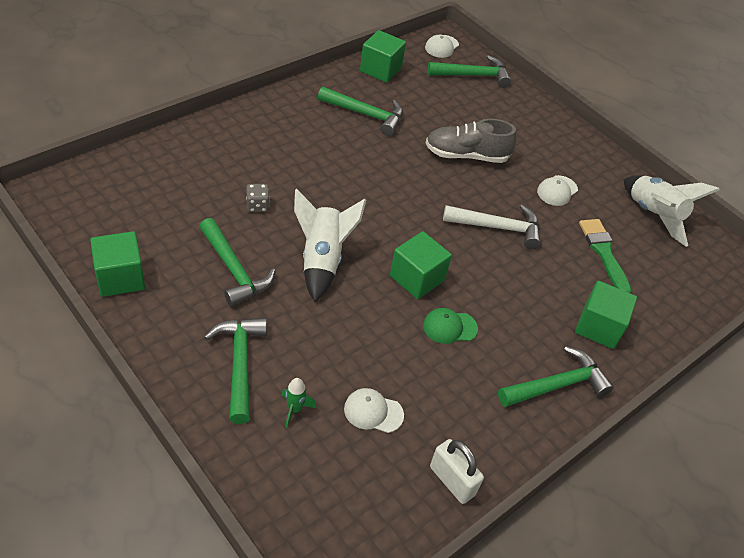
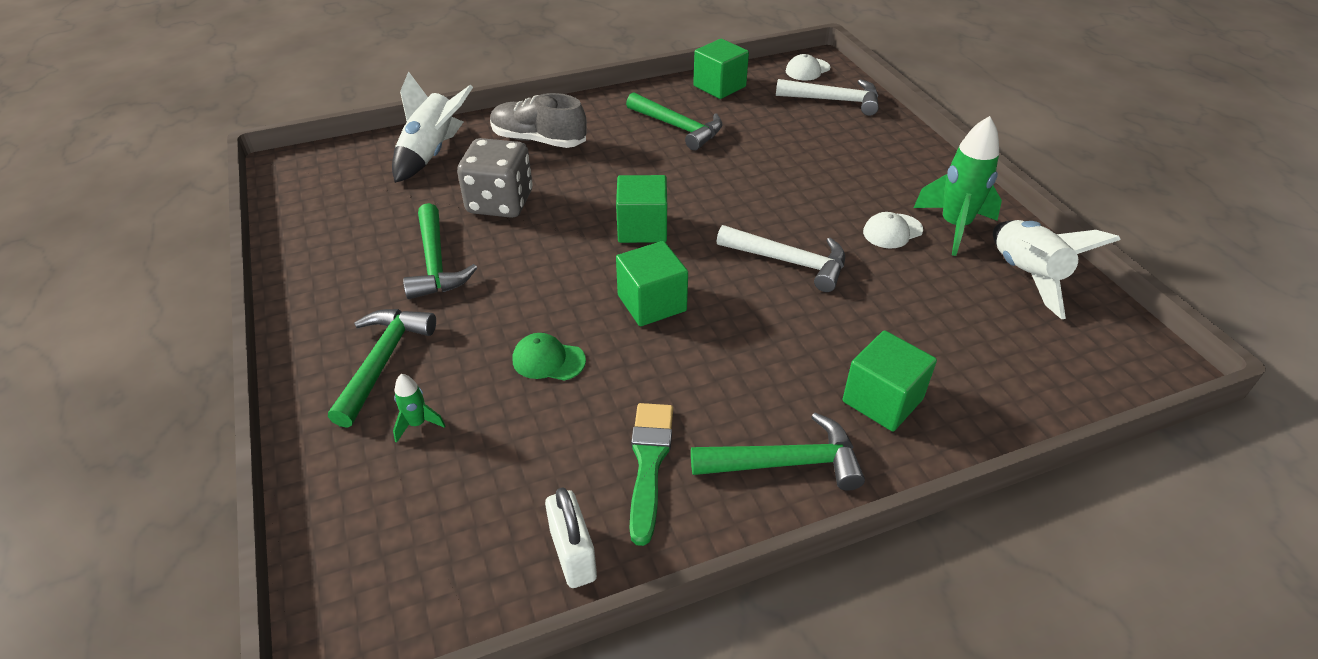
camera: 25 degrees right, 5 degrees down
(120, 277) = (309, 253): green cube -> green cube (642, 228)
(257, 205) = (500, 203): grey dice -> grey dice, size x2.22
(322, 260) = (543, 267): white rocket -> white rocket (431, 153)
(373, 412) = (513, 446): white cap -> none
(449, 327) = (666, 365): green cap -> green cap (548, 360)
(466, 155) = (784, 180): grey shoe -> grey shoe (538, 140)
(473, 75) = (834, 100): green hammer -> white hammer
(596, 181) = (954, 226): none -> green rocket
(603, 253) = (929, 311): green brush -> green brush (649, 463)

